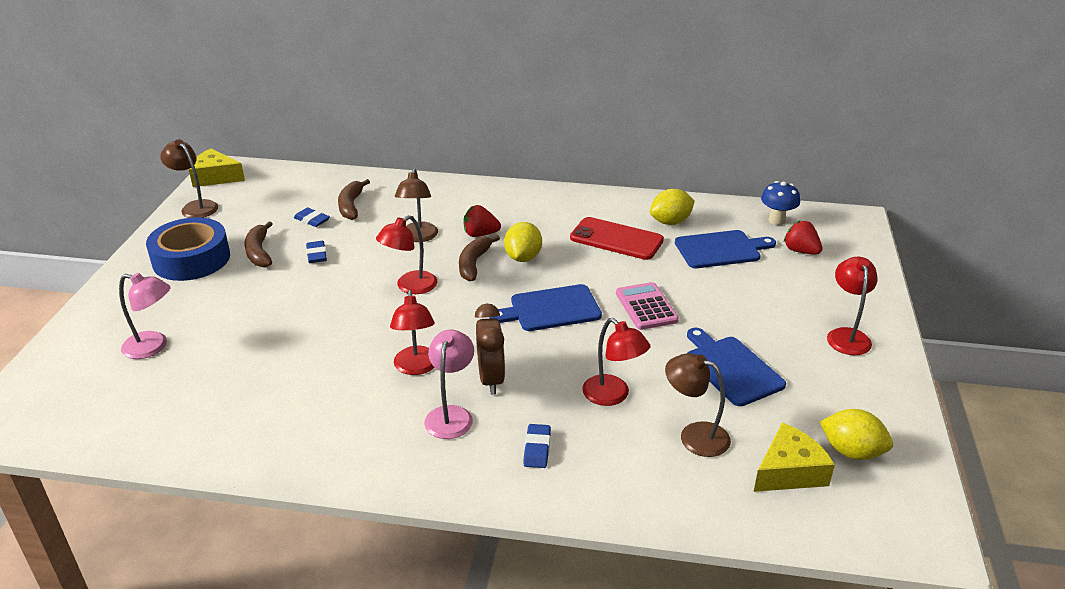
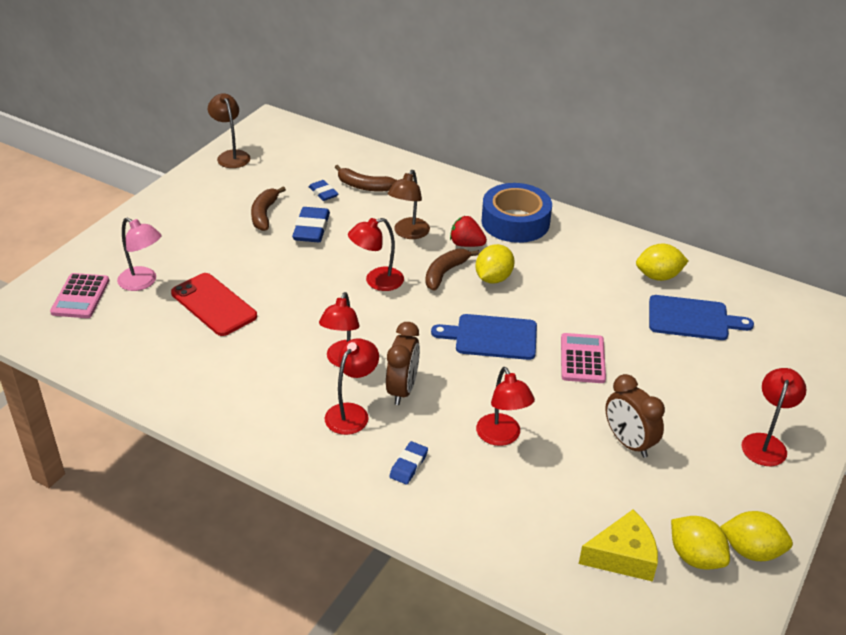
camera: 20 degrees right, 5 degrees up
(84, 379) = (80, 296): none -> pink calculator
(191, 259) = (206, 207): blue tape -> blue tape (515, 222)
(215, 177) = (260, 129): yellow cheese -> none
(316, 255) = (311, 229): blue eraser -> blue eraser, size x1.65
(351, 206) = (364, 186): brown banana -> brown banana turned 90 degrees counterclockwise
(451, 415) = (352, 412): pink lamp -> red lamp
(616, 239) = (593, 281): red phone -> red phone (213, 305)
(694, 435) = (555, 496): brown lamp -> none
(731, 368) = (628, 443): blue cutting board -> brown clock
(776, 220) = (771, 302): blue mushroom -> none
(801, 251) = (775, 341): red strawberry -> none
(894, 431) = (751, 551): none -> yellow lemon

